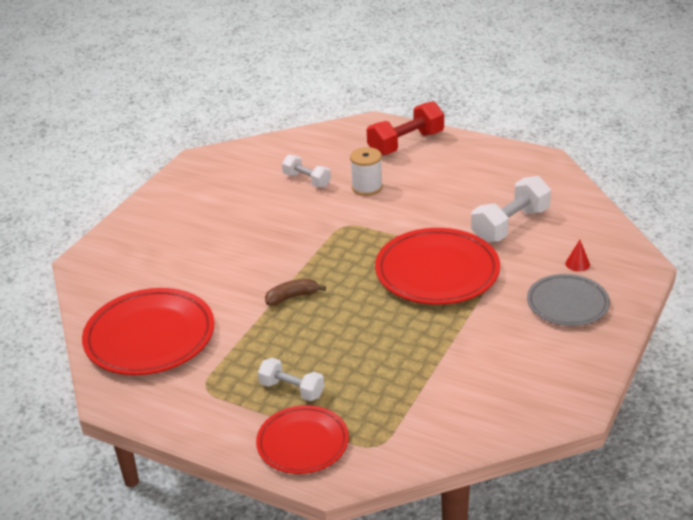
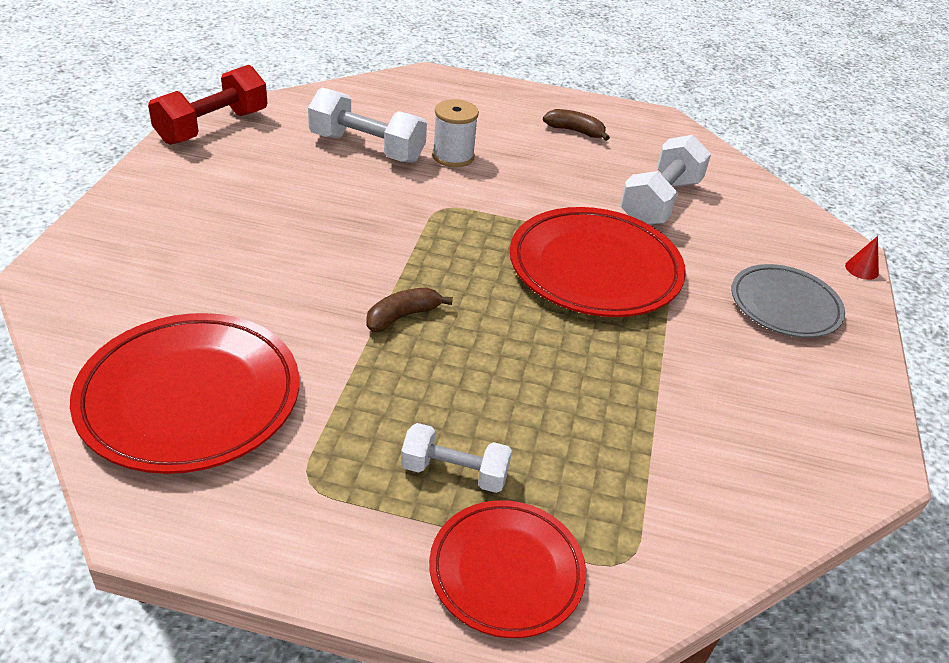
camera: 20 degrees left, 5 degrees up
(307, 180) = (367, 148): white dumbbell -> white dumbbell, size x1.63
(406, 144) = (482, 101): red dumbbell -> red dumbbell (212, 127)
(469, 169) = (575, 131): none -> brown banana
(577, 264) = (768, 250): red cone -> red cone (861, 269)

